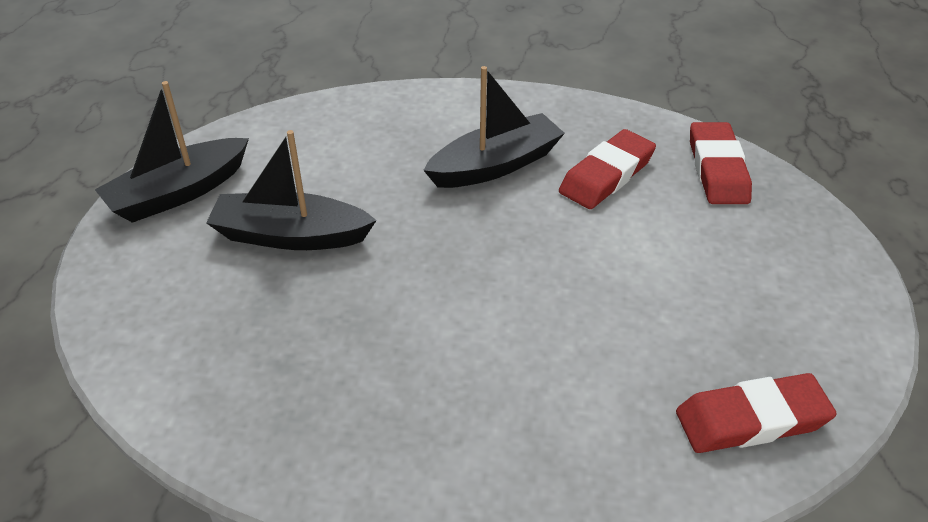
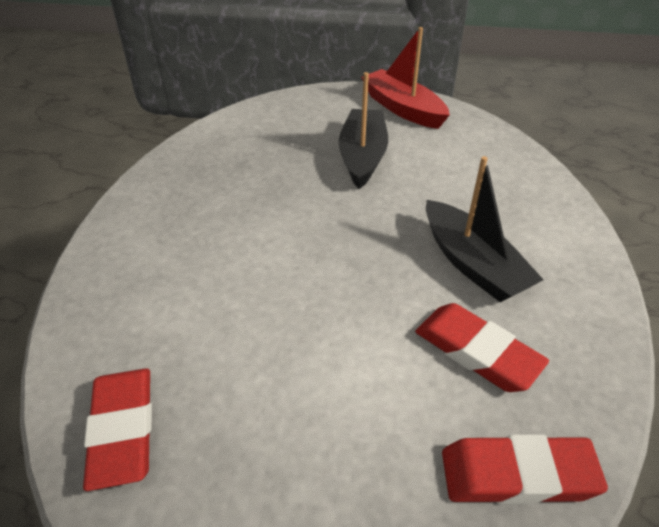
camera: 90 degrees right, 0 degrees up
(178, 193) = (402, 108): black boat -> red boat

